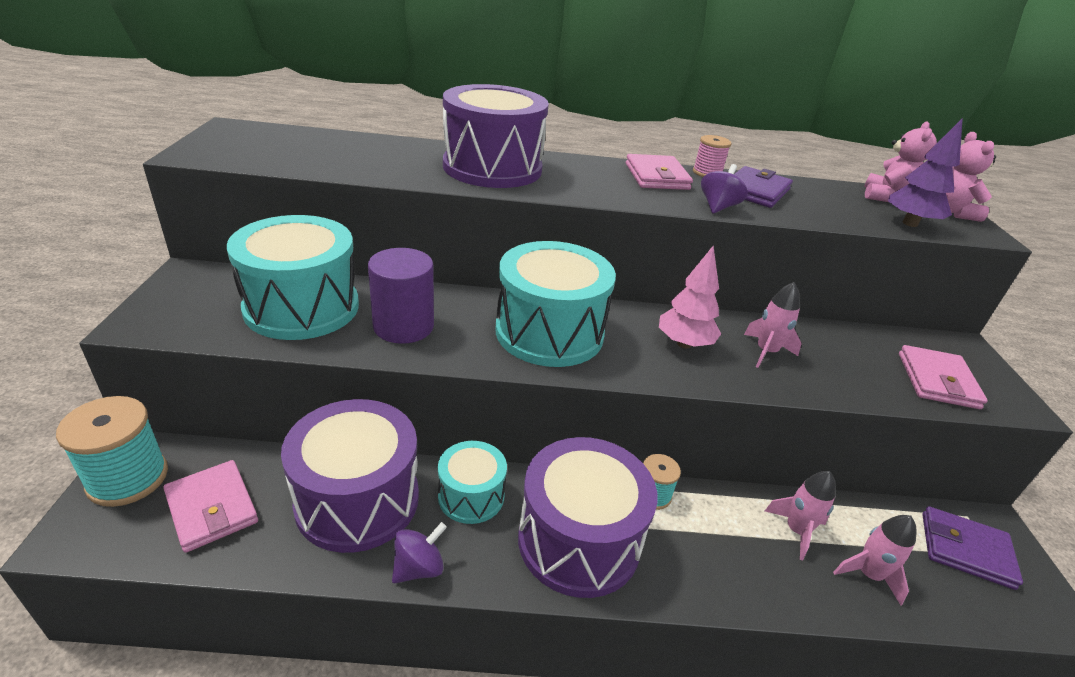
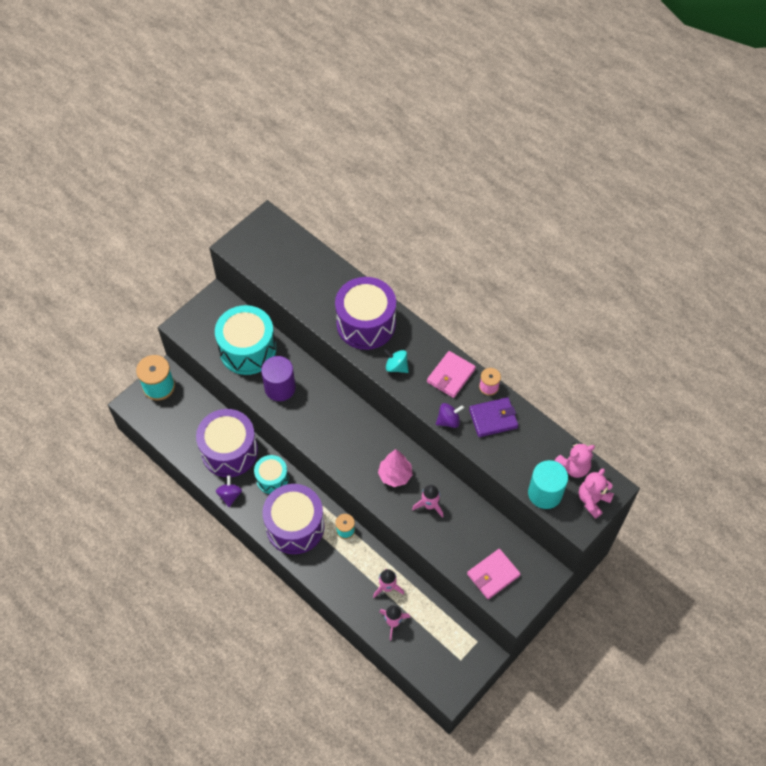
camera: 45 degrees right, 25 degrees up
(212, 508) = (179, 420): pink wallet -> none
(419, 568) = (230, 495): purple spinning top -> purple spinning top turned 90 degrees counterclockwise
(549, 332) = (339, 430): turquoise drum -> none
(585, 187) = (396, 366): none -> turquoise spinning top
(910, 223) = (545, 493): purple tree -> turquoise cylinder
(966, 550) = (451, 649): purple wallet -> none

